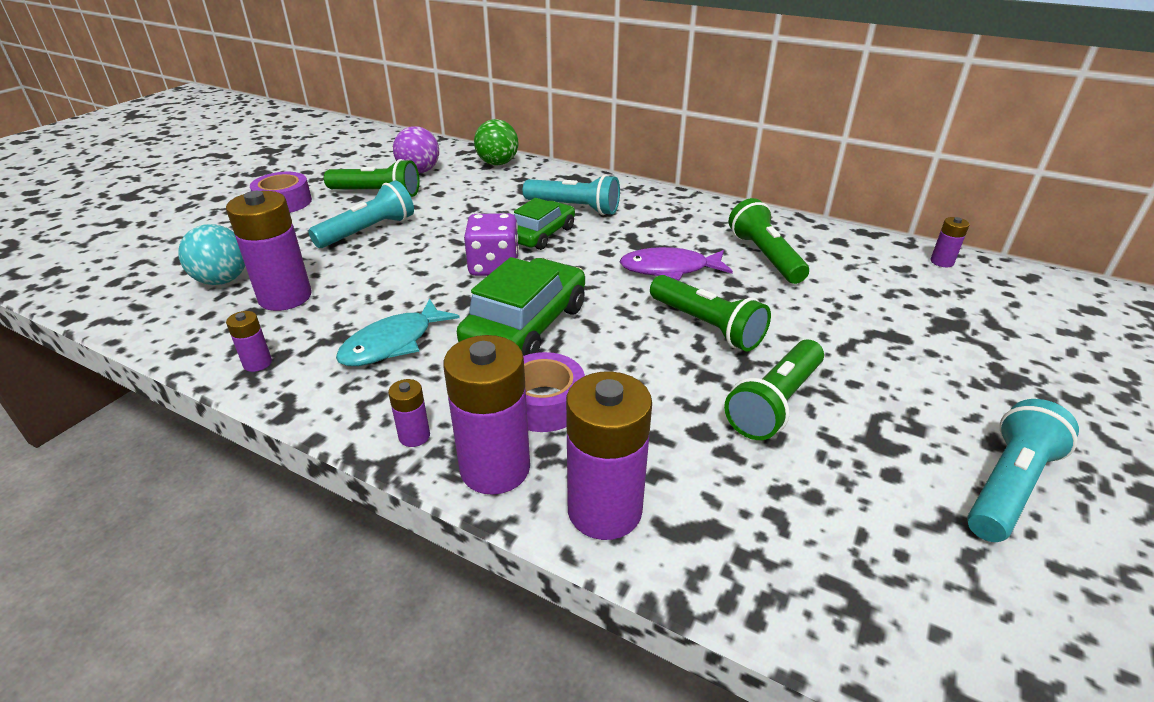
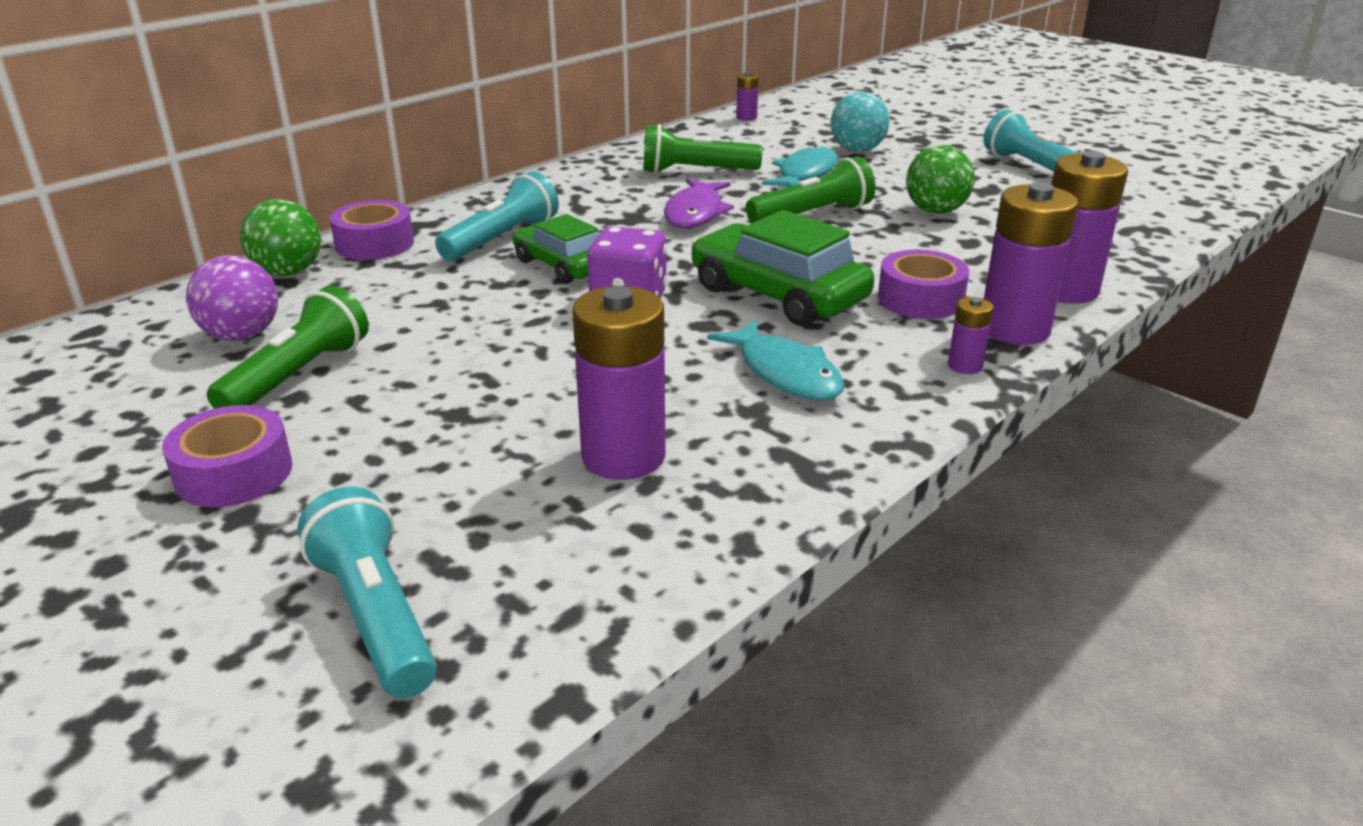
camera: 75 degrees left, 5 degrees down
(222, 280) = (527, 523): turquoise ball -> turquoise ball (857, 150)
(257, 363) = (800, 471): purple battery -> none
(368, 231) = (445, 385): turquoise flashlight -> turquoise flashlight (376, 615)
(547, 175) = (374, 244): none -> purple tape
(774, 403) = (935, 211): green flashlight -> green ball
(811, 311) = (805, 174): none -> turquoise fish

